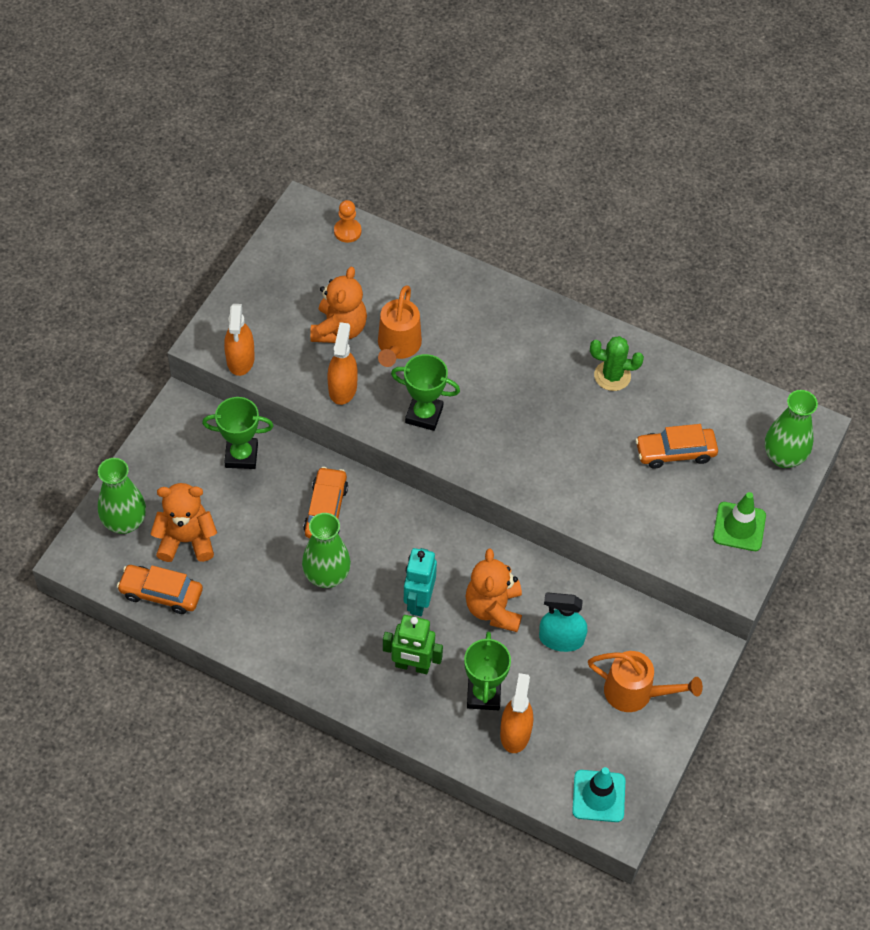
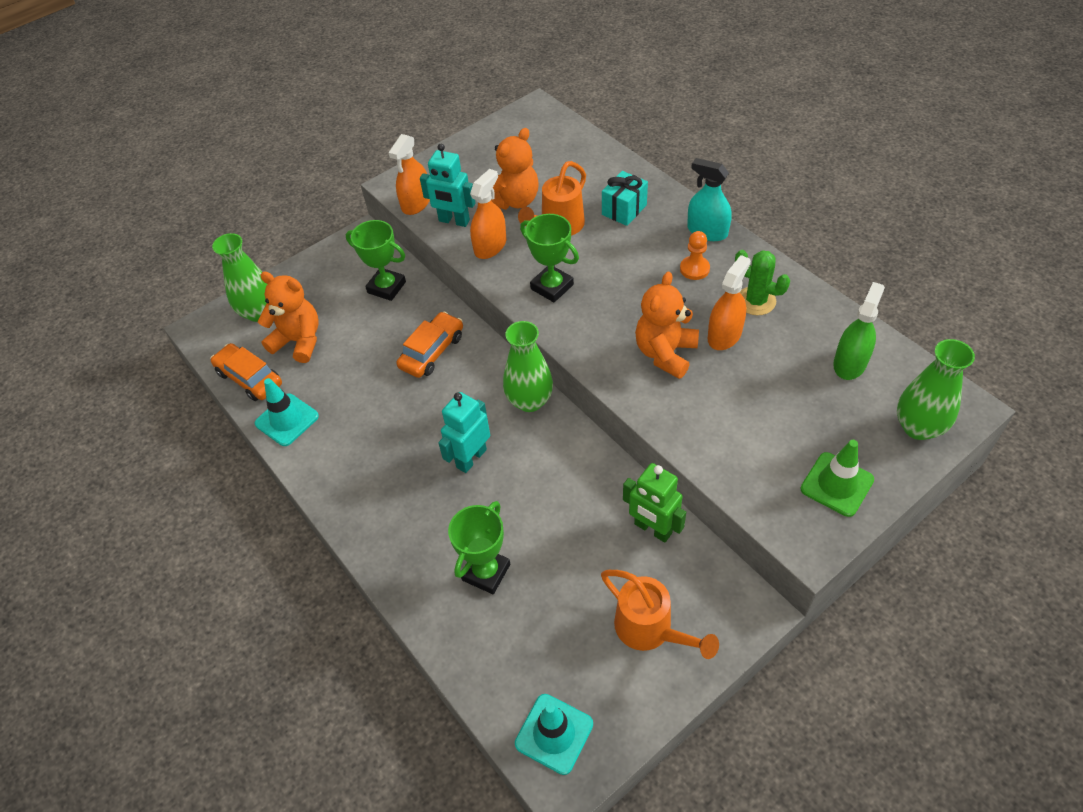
camera: 30 degrees right, 5 degrees down
(225, 622) = (287, 420): none -> turquoise traffic cone
(291, 369) = (454, 221): none -> turquoise robot
(327, 576) = (399, 408): green vase -> green vase (529, 401)
(347, 231) = (564, 131): orange pawn -> orange pawn (694, 269)
(412, 666) = (431, 518): green robot -> green robot (652, 529)
(451, 310) = (624, 210): none -> turquoise gift
(494, 609) = (541, 489): orange teddy bear -> orange teddy bear (665, 353)
(515, 732) = (498, 625): orange spray bottle -> orange spray bottle (724, 335)
(561, 639) = (595, 543): turquoise spray bottle -> turquoise spray bottle (707, 231)
(675, 452) = (793, 388): orange car -> none
(712, 414) = (850, 363): none -> green spray bottle

